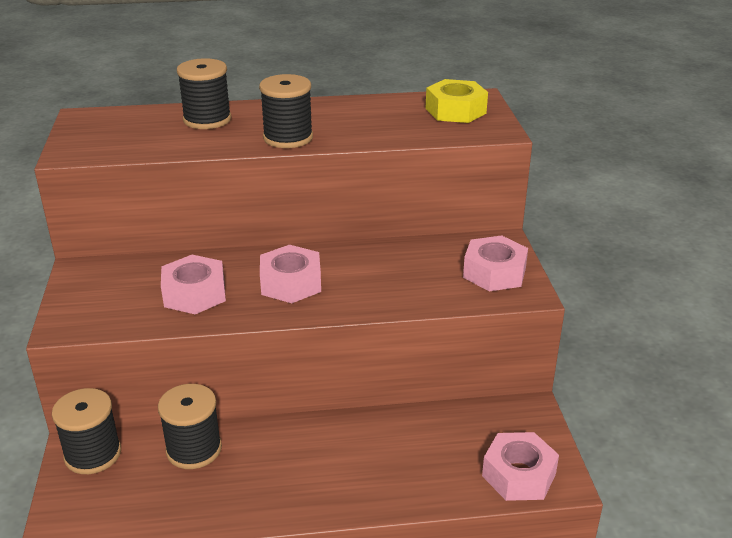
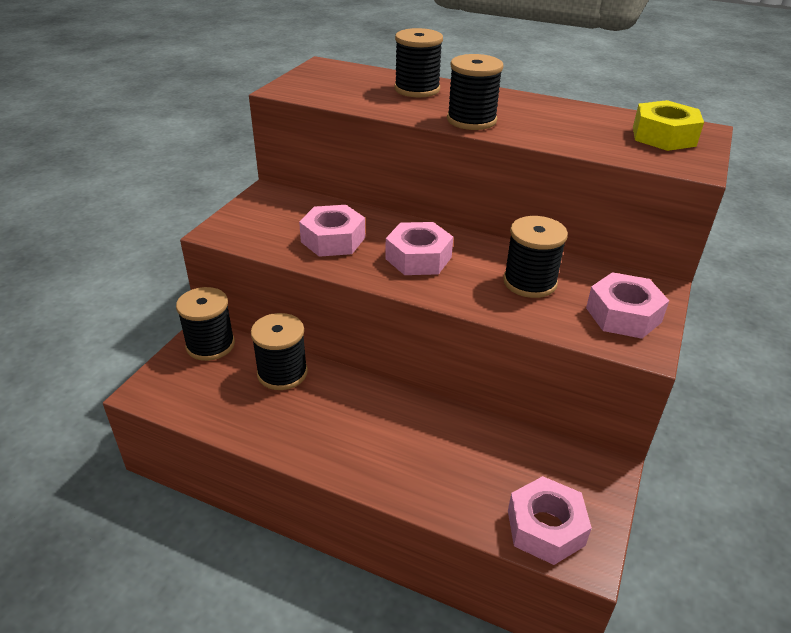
camera: 30 degrees right, 5 degrees up
(403, 271) = (530, 282): none -> black spool

